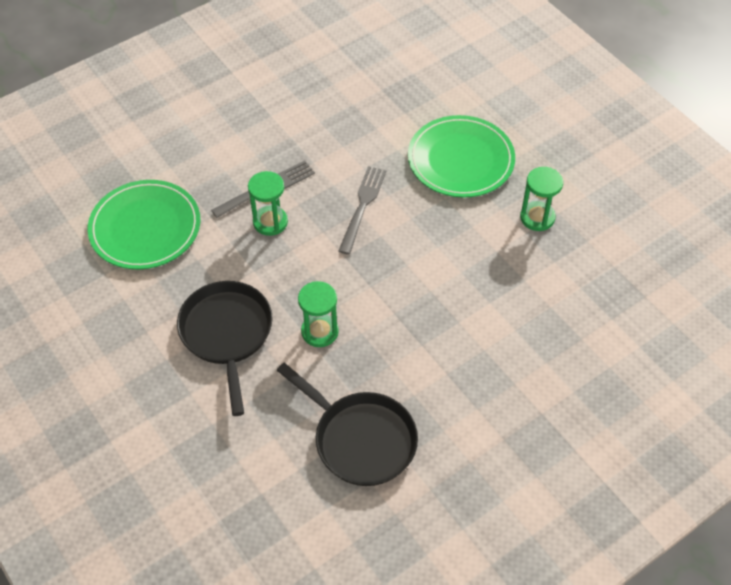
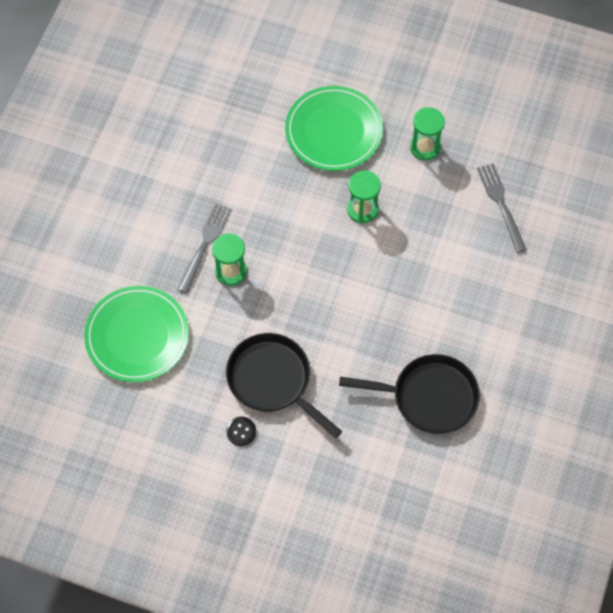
camera: 35 degrees left, 10 degrees up
(160, 360) = (241, 431): none -> black button
(319, 331) = (338, 336): green hourglass -> green hourglass (362, 209)
(362, 206) = (290, 215): grey fork -> grey fork (500, 204)

